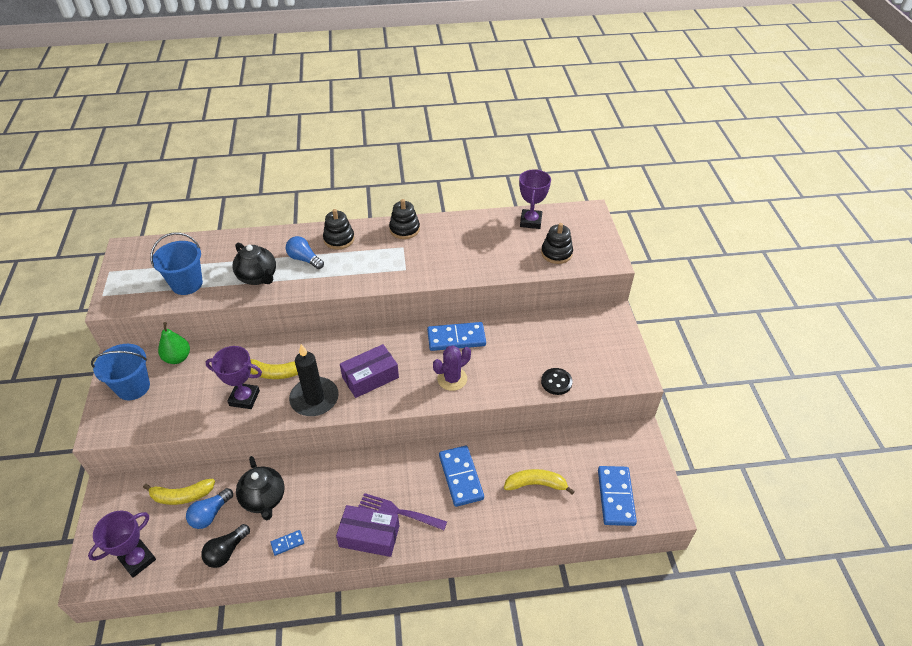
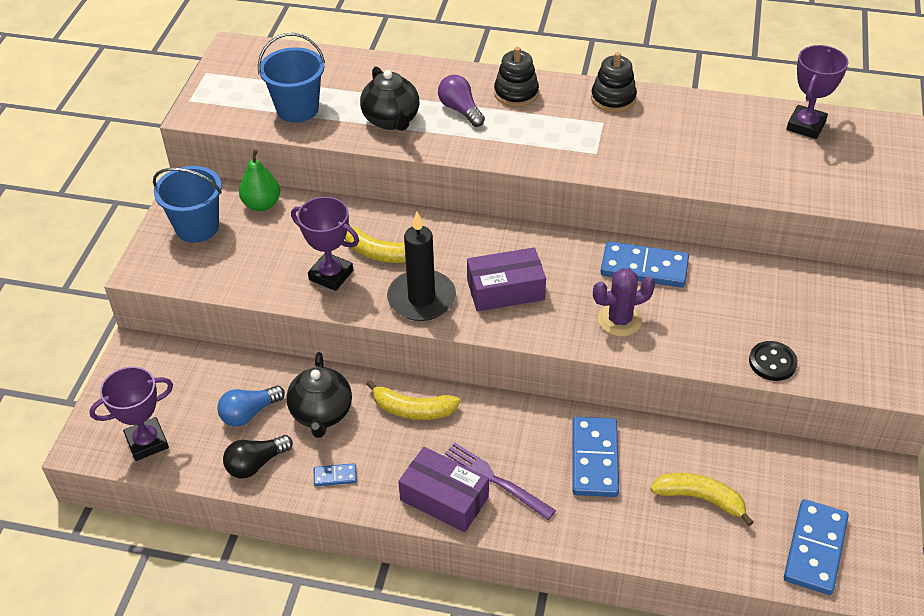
camera: 20 degrees right, 0 degrees up
(182, 496) = (221, 381): yellow banana -> yellow banana (412, 409)
(304, 259) = (460, 110): blue light bulb -> purple light bulb
(556, 253) = (829, 178): black stacking toy -> none

